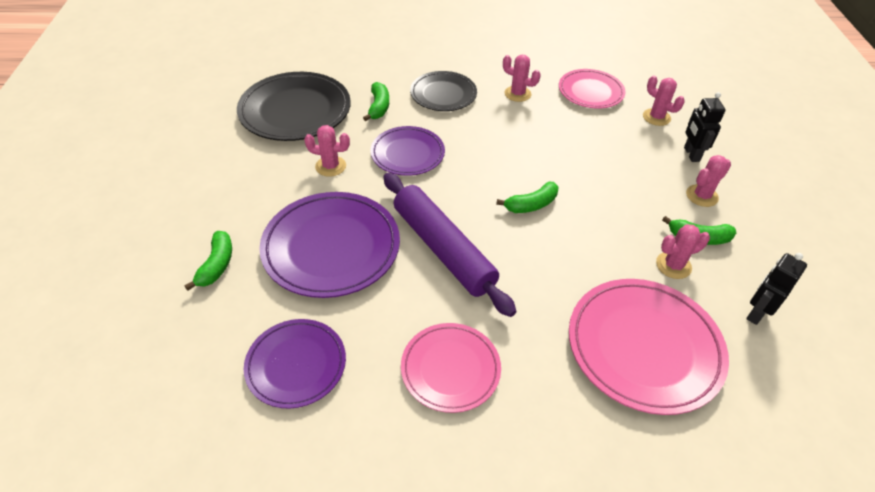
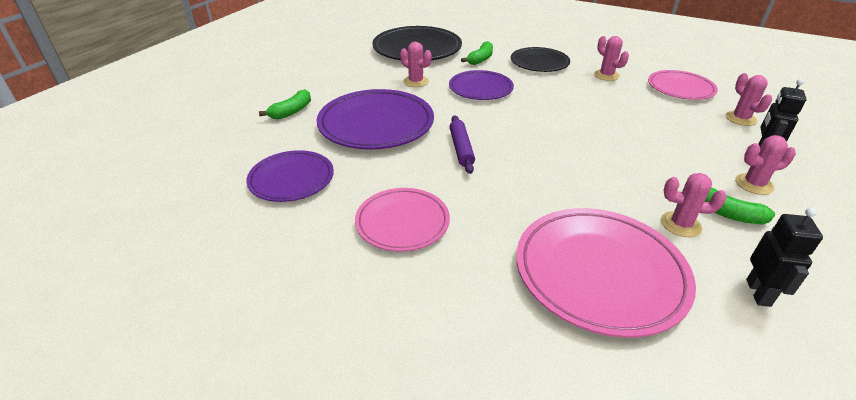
camera: 30 degrees right, 10 degrees down
(443, 249) = (461, 149): purple rolling pin -> purple rolling pin, size x0.52
(531, 204) = (563, 143): green banana -> none
(756, 313) = (758, 293): black robot -> black robot turned 120 degrees clockwise

